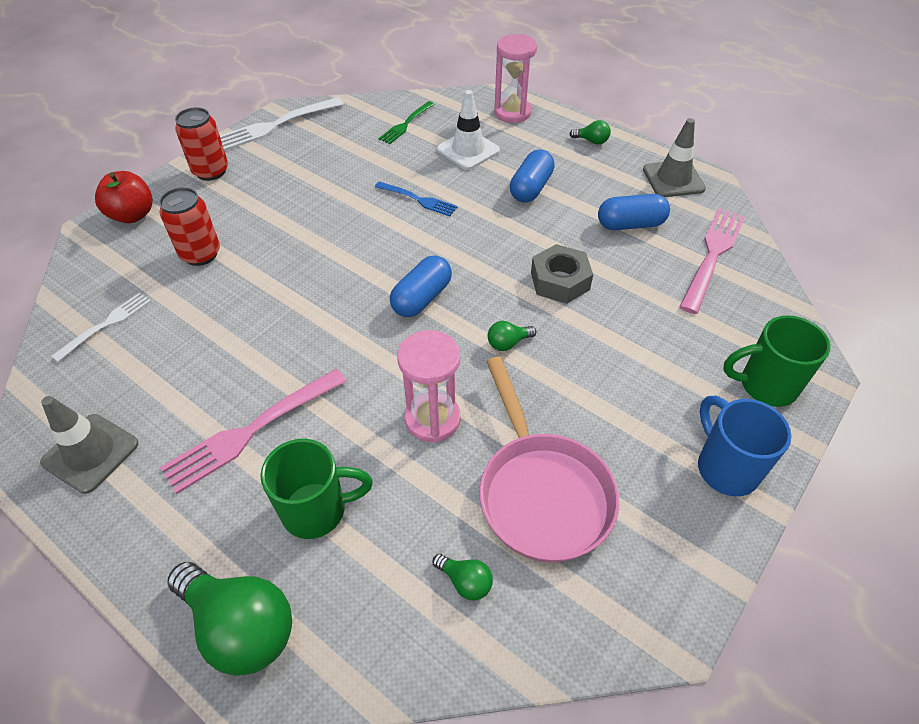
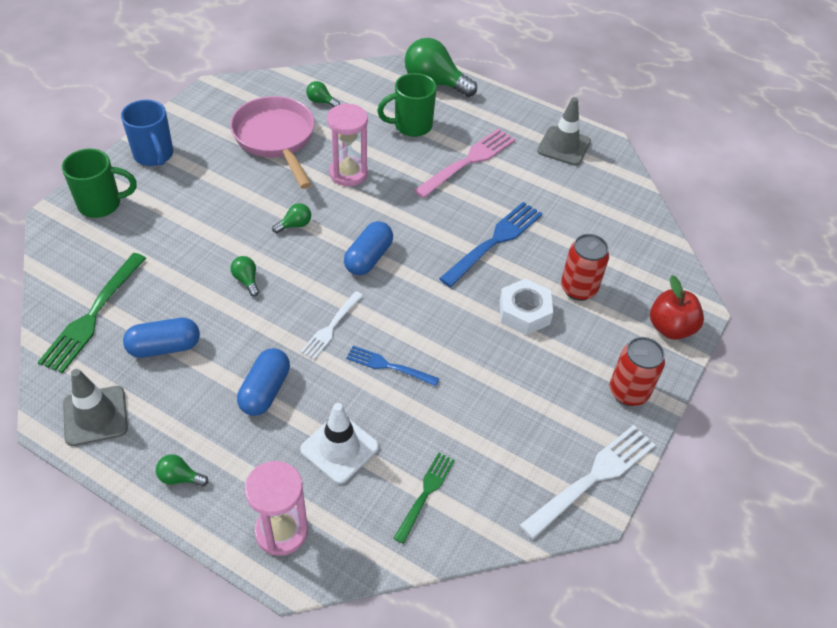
camera: 170 degrees right, 0 degrees up
(106, 325) = (615, 223): white fork -> white fork (331, 327)
(268, 309) = (494, 241): none -> blue fork
(270, 235) = (524, 312): none -> white nut
(560, 281) = (246, 280): grey nut -> green light bulb
(712, 255) = (93, 315): pink fork -> green fork

